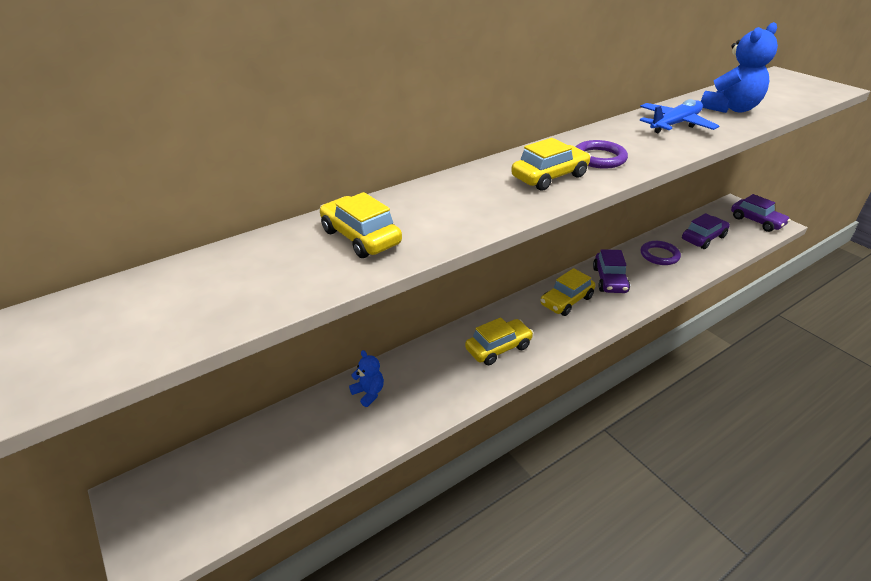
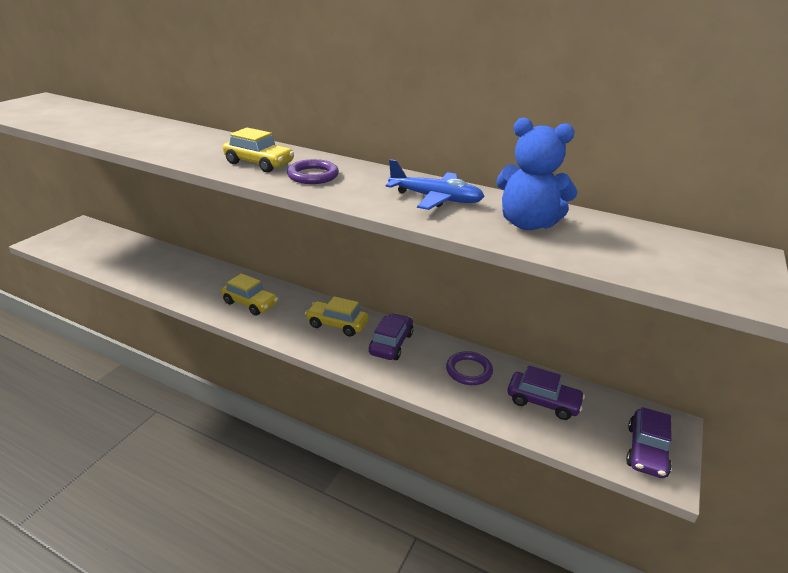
camera: 60 degrees right, 5 degrees down
(360, 237) = (136, 131): yellow car -> none
(369, 393) = (178, 265): blue teddy bear -> none
(609, 280) = (391, 344): purple car -> purple car turned 135 degrees clockwise

